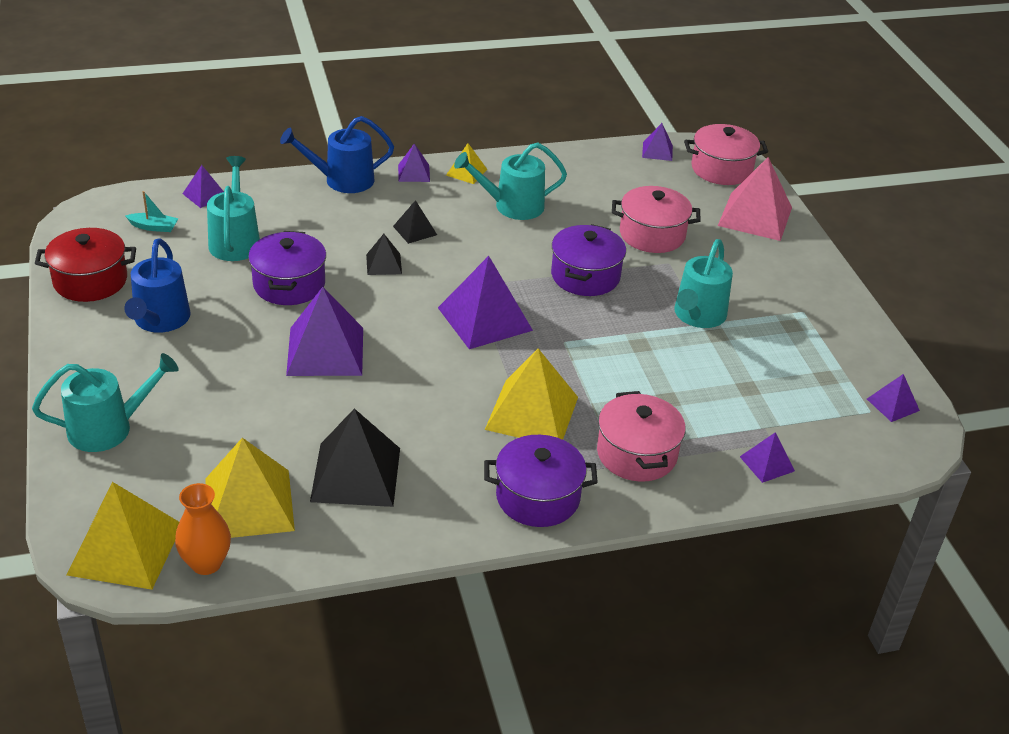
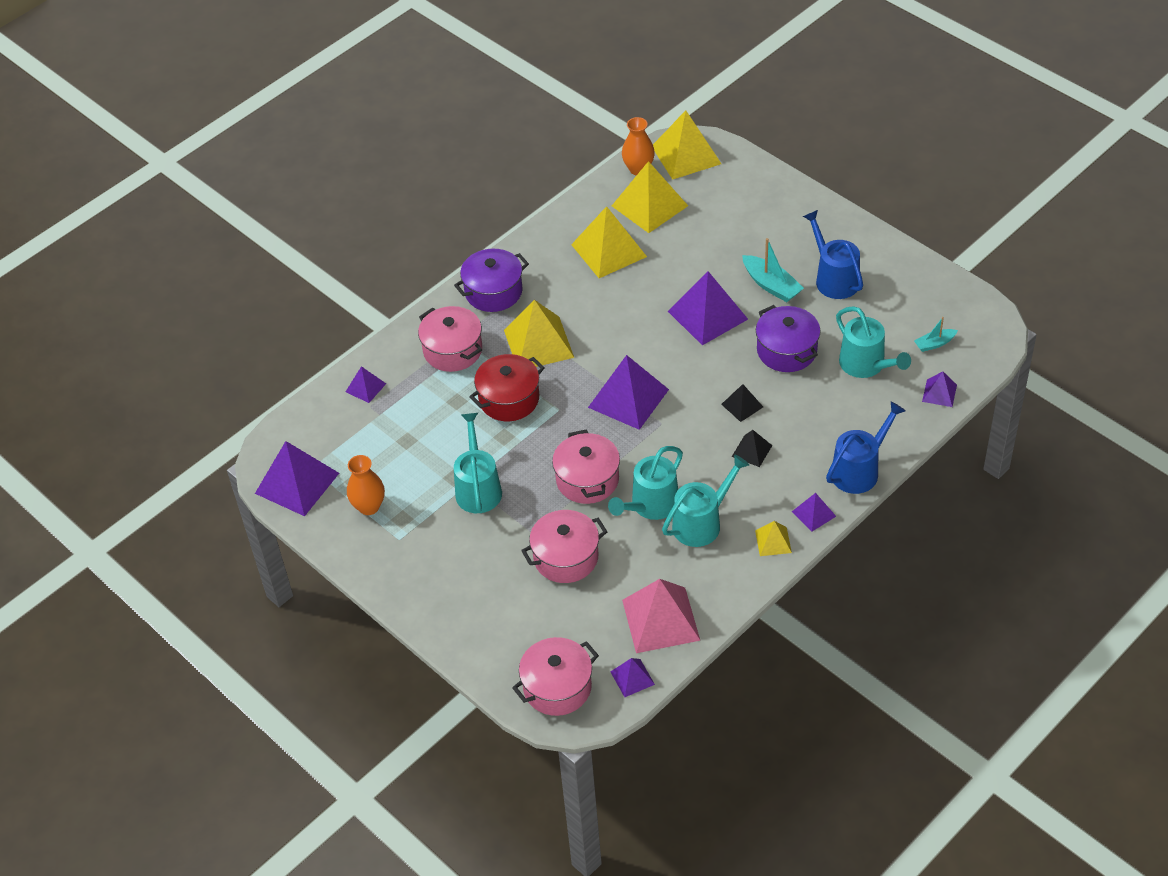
camera: 155 degrees right, 10 degrees up
(90, 281) = (914, 280): red pot -> red pot (509, 399)
(108, 428) = (774, 202): turquoise watering can -> turquoise watering can (651, 505)
(227, 345) = (771, 285): none -> turquoise boat
(355, 474) = (609, 250): black pyramid -> yellow pyramid
(585, 276) = (587, 480): purple pot -> pink pot
(755, 216) = (492, 635): pink pyramid -> pink pyramid (661, 619)
(821, 350) = (369, 506): none -> orange vase
(893, 404) = (297, 483): purple pyramid -> purple pyramid, size x1.99

